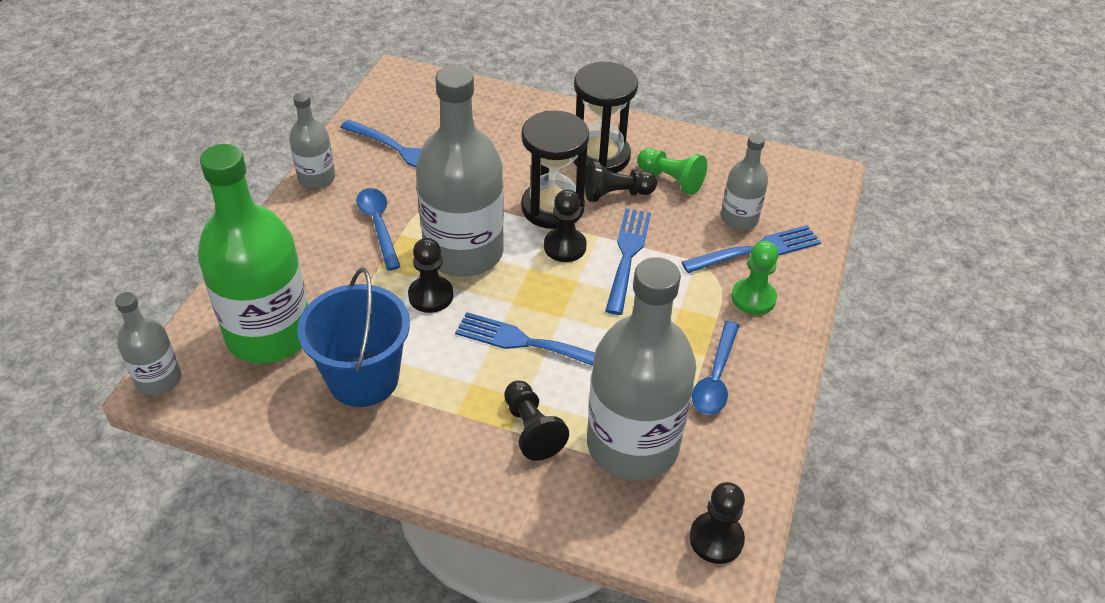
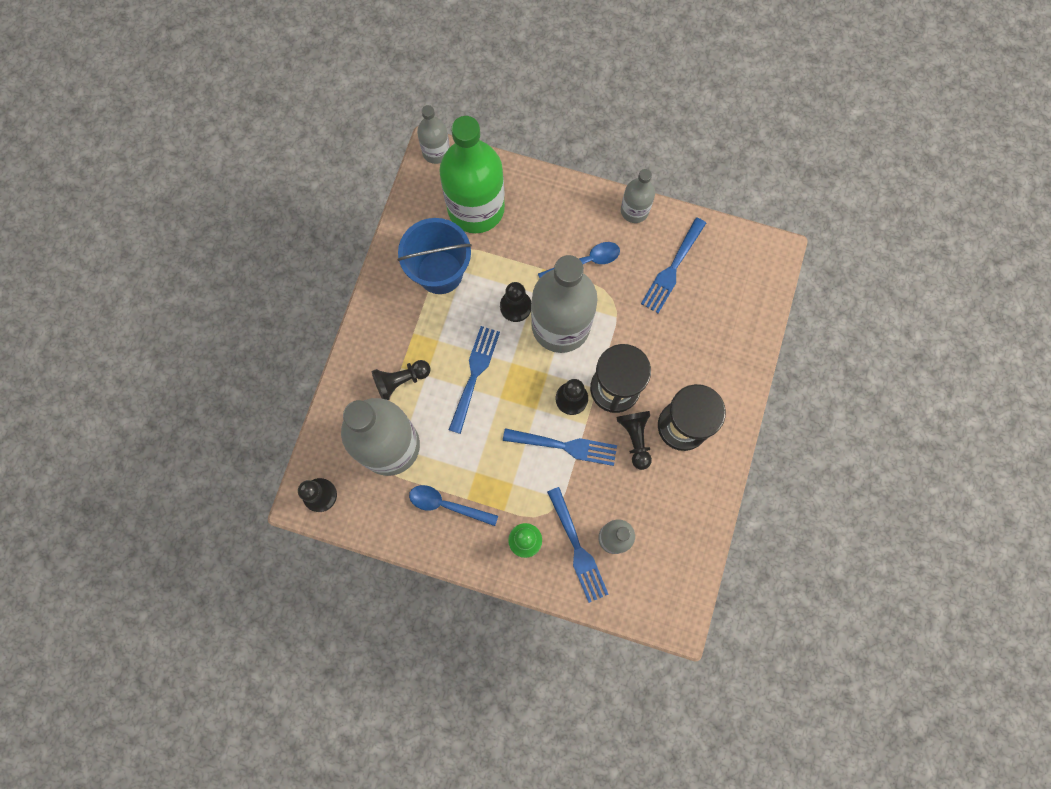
camera: 90 degrees right, 30 degrees up
(671, 180) = (657, 484): green pawn -> none

